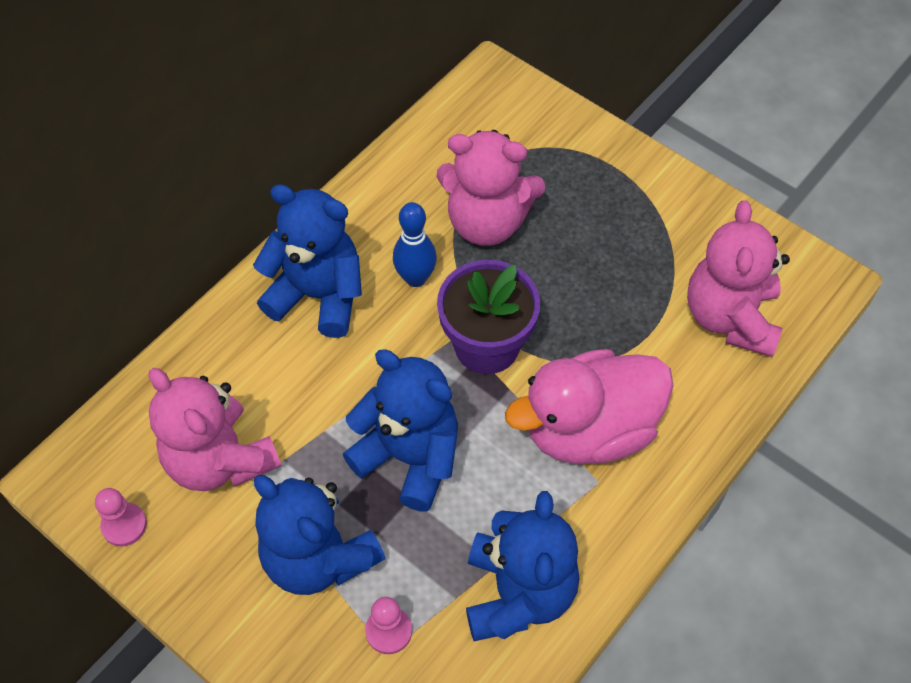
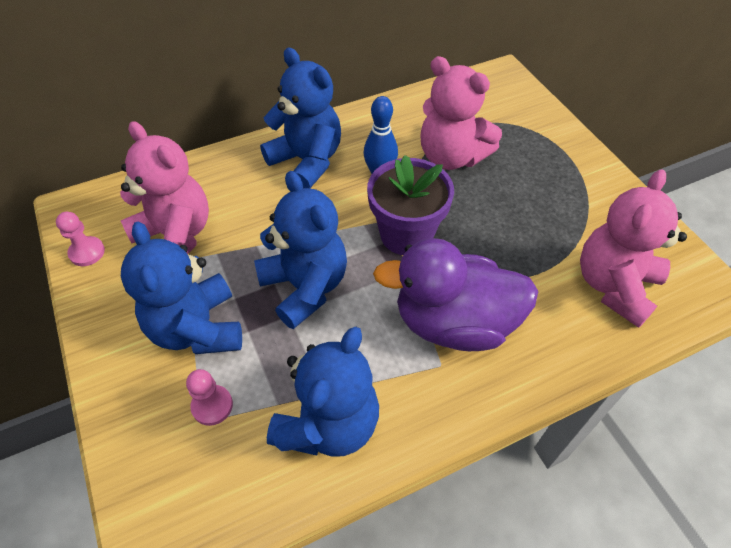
camera: 25 degrees right, 5 degrees down
(220, 459) = (175, 236): pink teddy bear -> pink teddy bear turned 150 degrees clockwise
(589, 429) = (454, 323): pink duck -> purple duck

